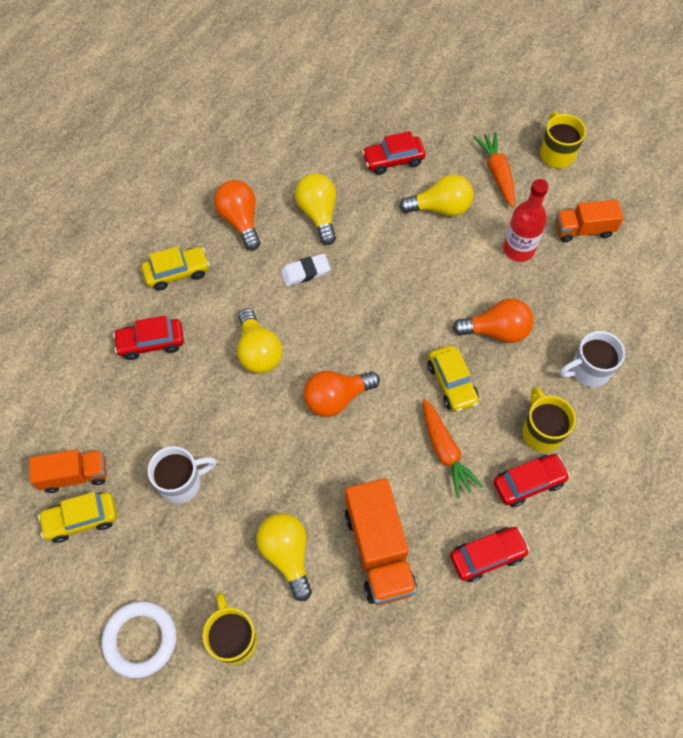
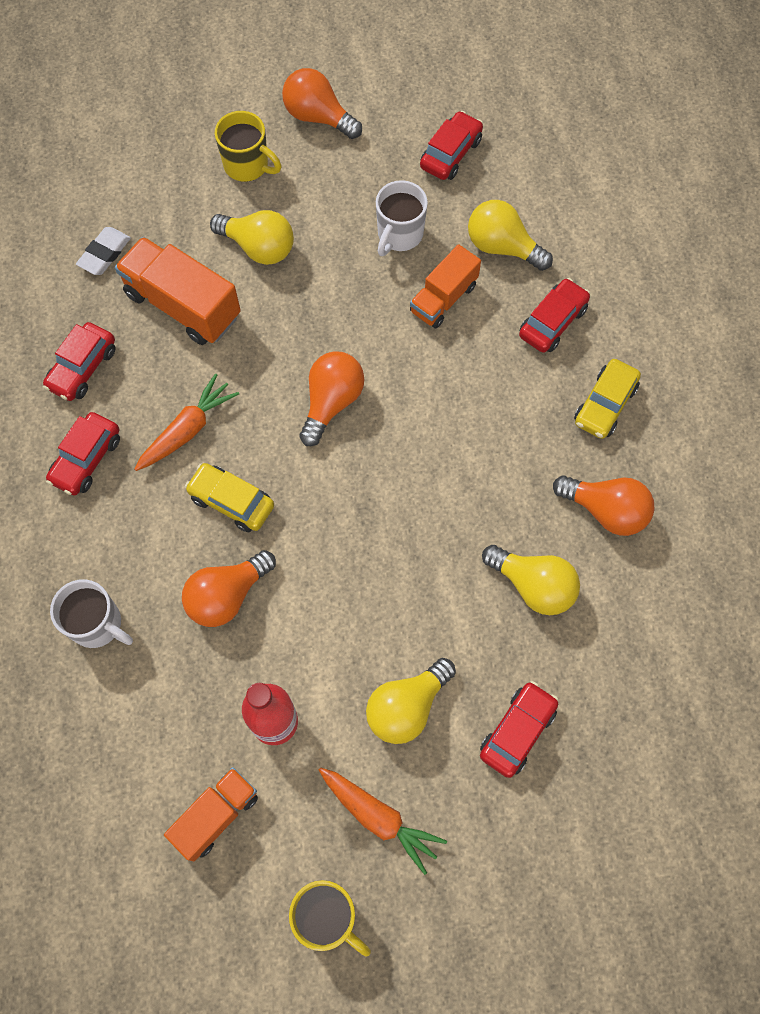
camera: 140 degrees right, 5 degrees up
(75, 475) = (492, 177): orange truck -> orange truck (443, 298)
(81, 519) = (450, 154): yellow car -> red car
(140, 639) = (318, 117): white ring -> orange light bulb
(258, 351) = (446, 389): yellow light bulb -> yellow light bulb (502, 247)
(305, 272) = (481, 506): white eraser -> white eraser (104, 253)
(445, 451) = (188, 430): orange carrot -> orange carrot turned 105 degrees clockwise
(541, 432) = (106, 519): yellow mug -> none
(588, 371) = (97, 624): white mug -> white mug turned 90 degrees clockwise

